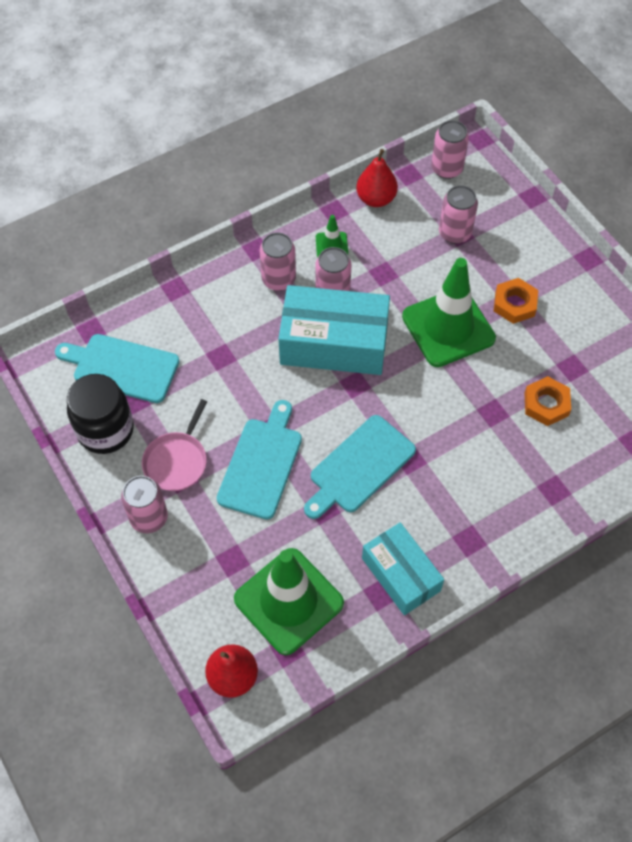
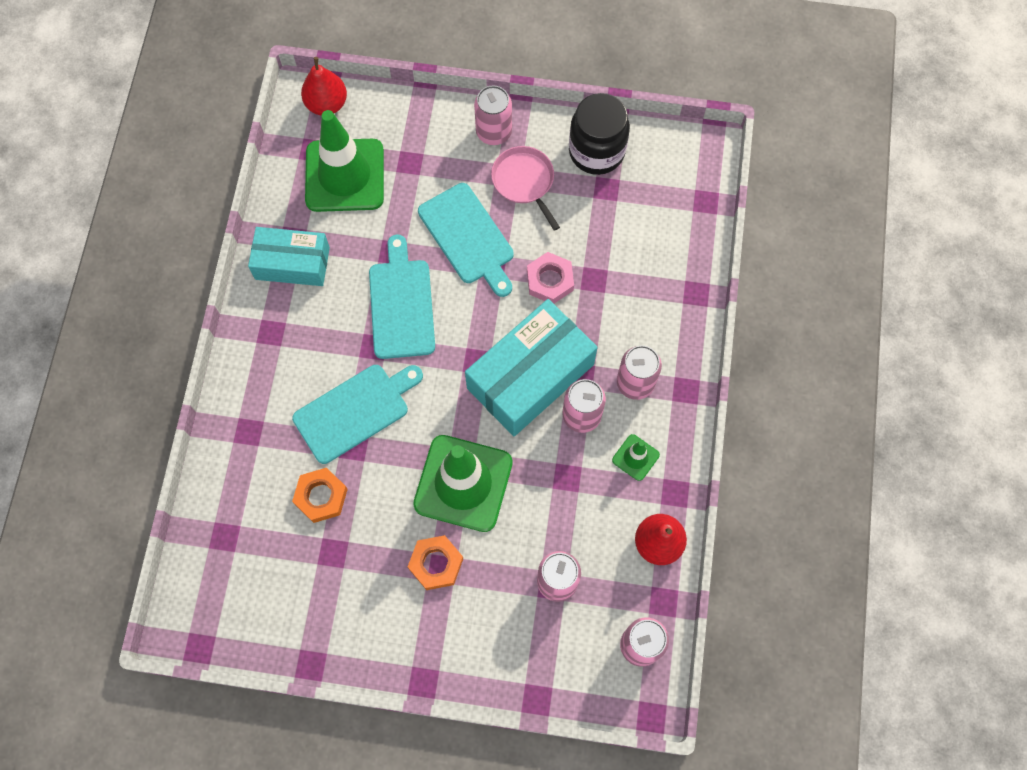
camera: 130 degrees right, 10 degrees up
(122, 367) = (646, 200): turquoise cutting board -> turquoise cutting board (355, 411)
(248, 383) = (550, 280): none -> pink nut

